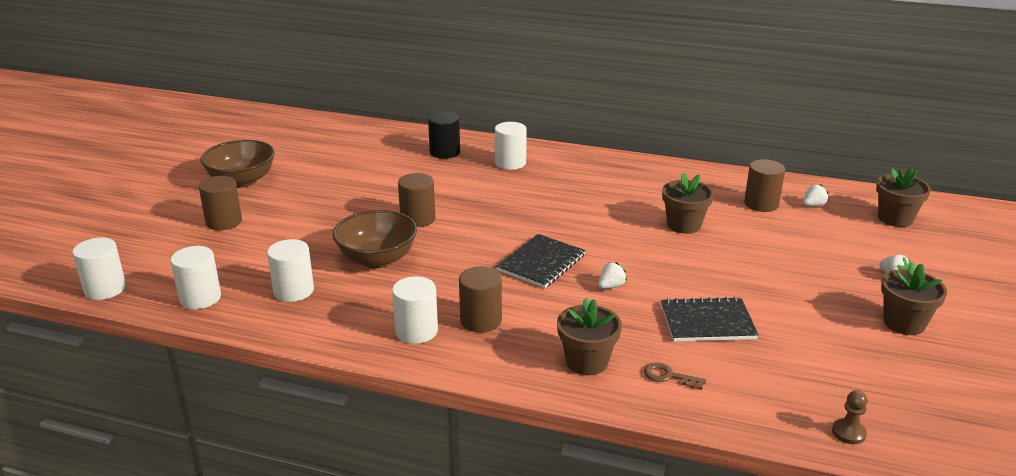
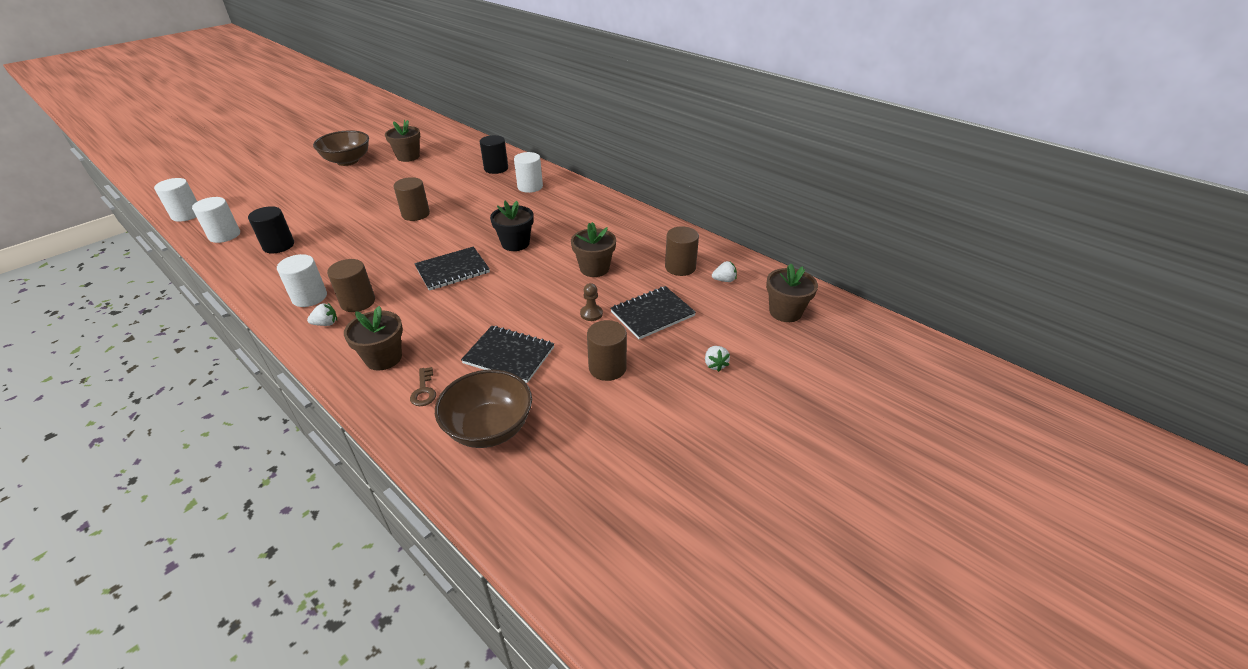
camera: 25 degrees right, 10 degrees up
(224, 222) = (302, 187): brown cylinder -> brown cylinder (607, 368)
(293, 291) = (278, 245): white cylinder -> black cylinder
(377, 259) = (354, 237): brown bowl -> brown bowl (489, 428)
(573, 221) = (515, 243): none -> black flower pot
(611, 286) = (476, 303): white strawberry -> white strawberry (326, 323)
(669, 376) = (424, 390): brown key -> brown key turned 150 degrees counterclockwise
(789, 250) = (652, 314): none -> black notebook
(848, 433) = (495, 493): brown pawn -> brown pawn (591, 314)
(904, 323) = (670, 411): brown flower pot -> brown flower pot (408, 157)

